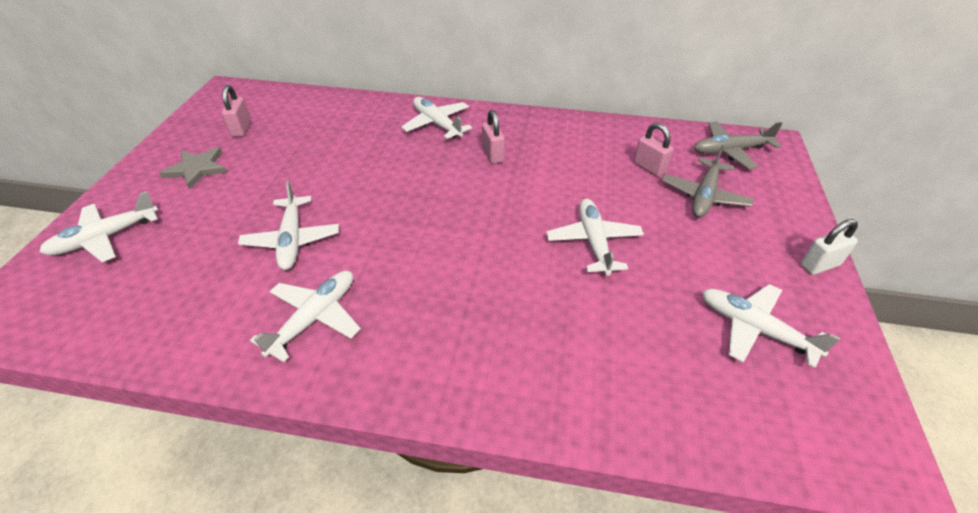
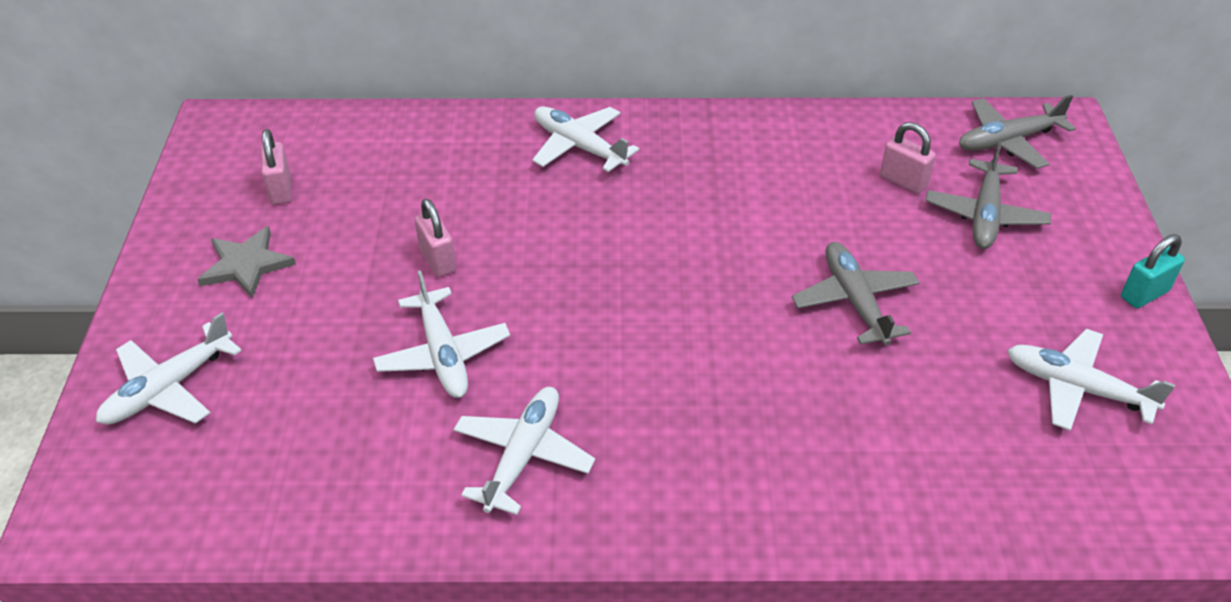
camera: 10 degrees left, 0 degrees up
(493, 155) = (678, 188): pink padlock -> pink padlock (438, 260)
(593, 242) = (854, 301): white plane -> grey plane
(819, 265) = (1144, 294): white padlock -> turquoise padlock

